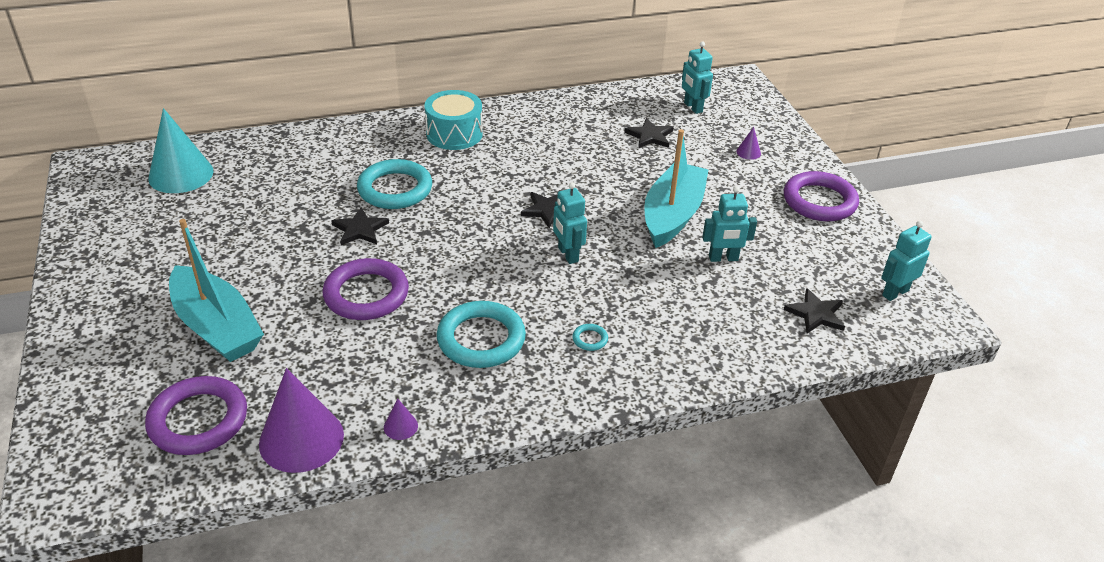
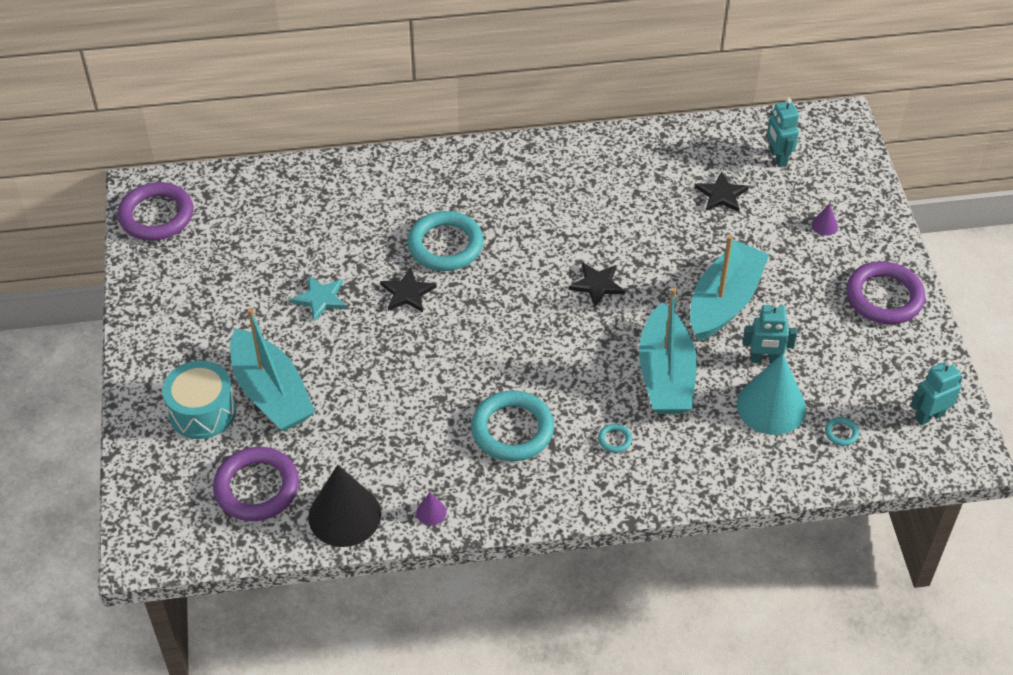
camera: 10 degrees right, 10 degrees up
(181, 174) = (234, 209): turquoise cone -> turquoise cone (771, 406)
(270, 240) = (320, 299): none -> turquoise star
(301, 439) = (344, 515): purple cone -> black cone
(366, 294) = (409, 370): purple ring -> purple ring (156, 216)
(454, 134) = (512, 176): turquoise drum -> turquoise drum (202, 411)
(567, 255) = (609, 341): turquoise robot -> none
(630, 278) = (665, 374): none -> turquoise boat
(815, 314) = (841, 433): black star -> turquoise ring

